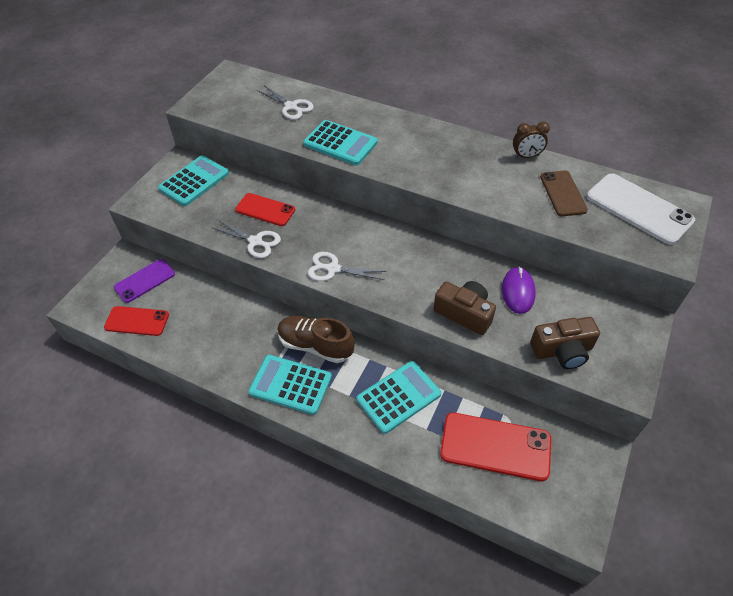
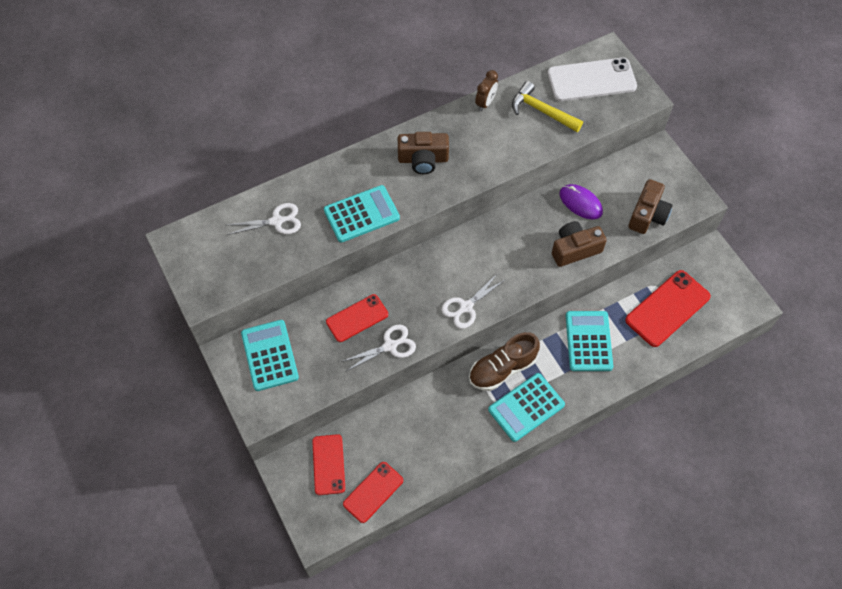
camera: 55 degrees left, 10 degrees up
(145, 281) = (328, 464): purple phone -> red phone
(428, 150) = (423, 159): none -> brown camera
(562, 193) = (542, 111): brown phone -> yellow hammer

